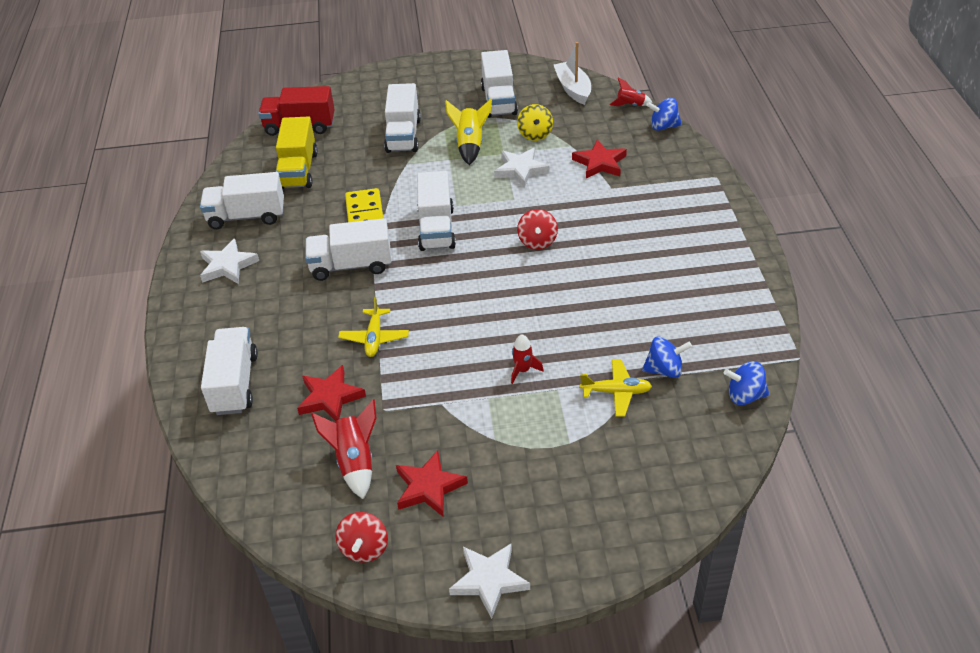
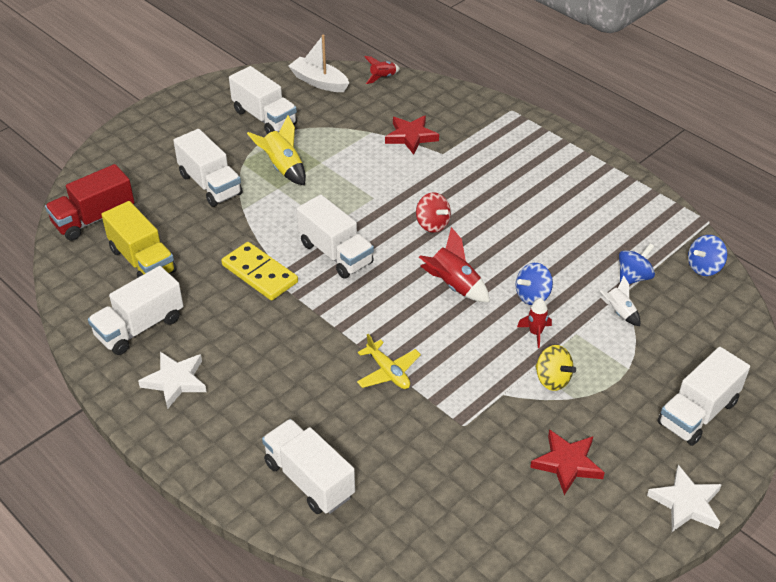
camera: 40 degrees left, 0 degrees up
(330, 397) = (408, 441): red star -> none
(351, 265) = (296, 322): white truck -> white truck (697, 413)
(355, 462) = (488, 480): red rocket -> red rocket (453, 285)
(364, 548) = (573, 540): red spinning top -> none
(520, 170) = (351, 170): white star -> none
(535, 134) = (330, 135): yellow spinning top -> yellow spinning top (552, 379)
(616, 392) = (619, 312): yellow plane -> white rocket
(663, 126) = (428, 85): blue spinning top -> blue spinning top (532, 296)

